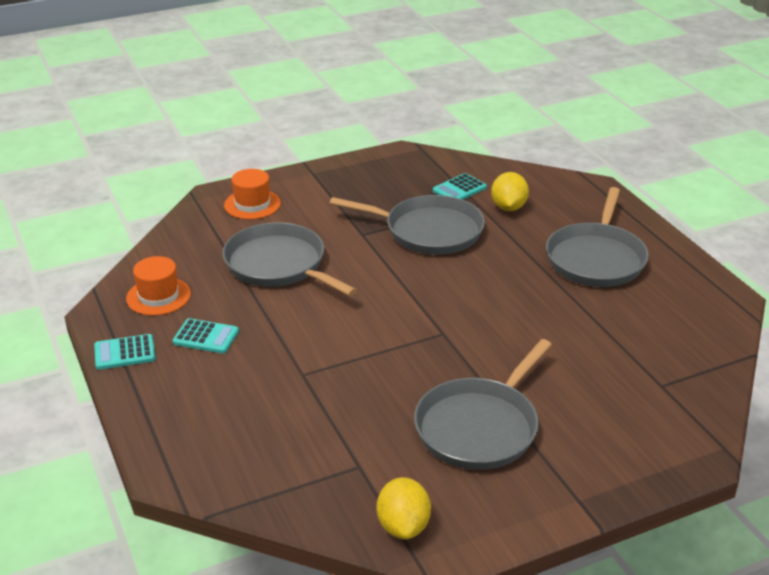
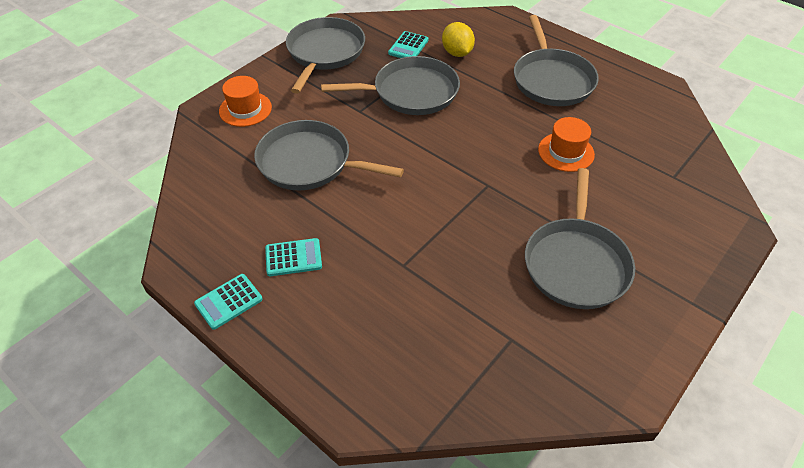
camera: 25 degrees left, 15 degrees up
(158, 296) = (221, 230): orange hat -> orange hat (566, 152)
(367, 174) = (324, 53): none -> grey pan
(403, 526) = (586, 384): yellow lemon -> none

